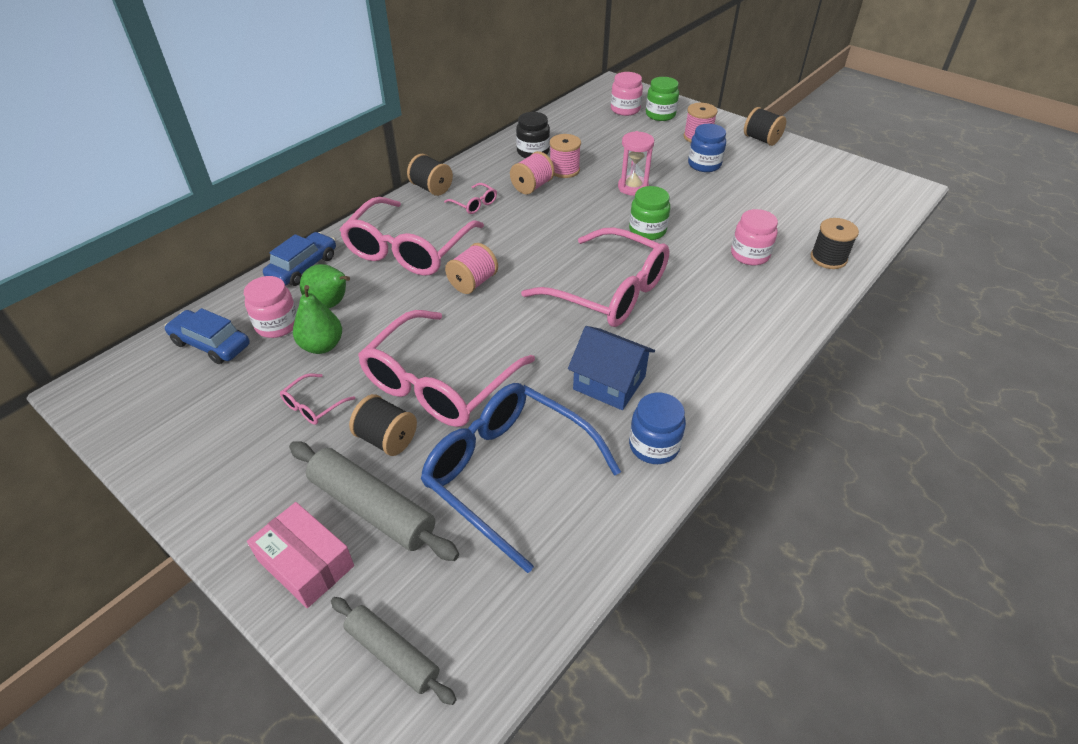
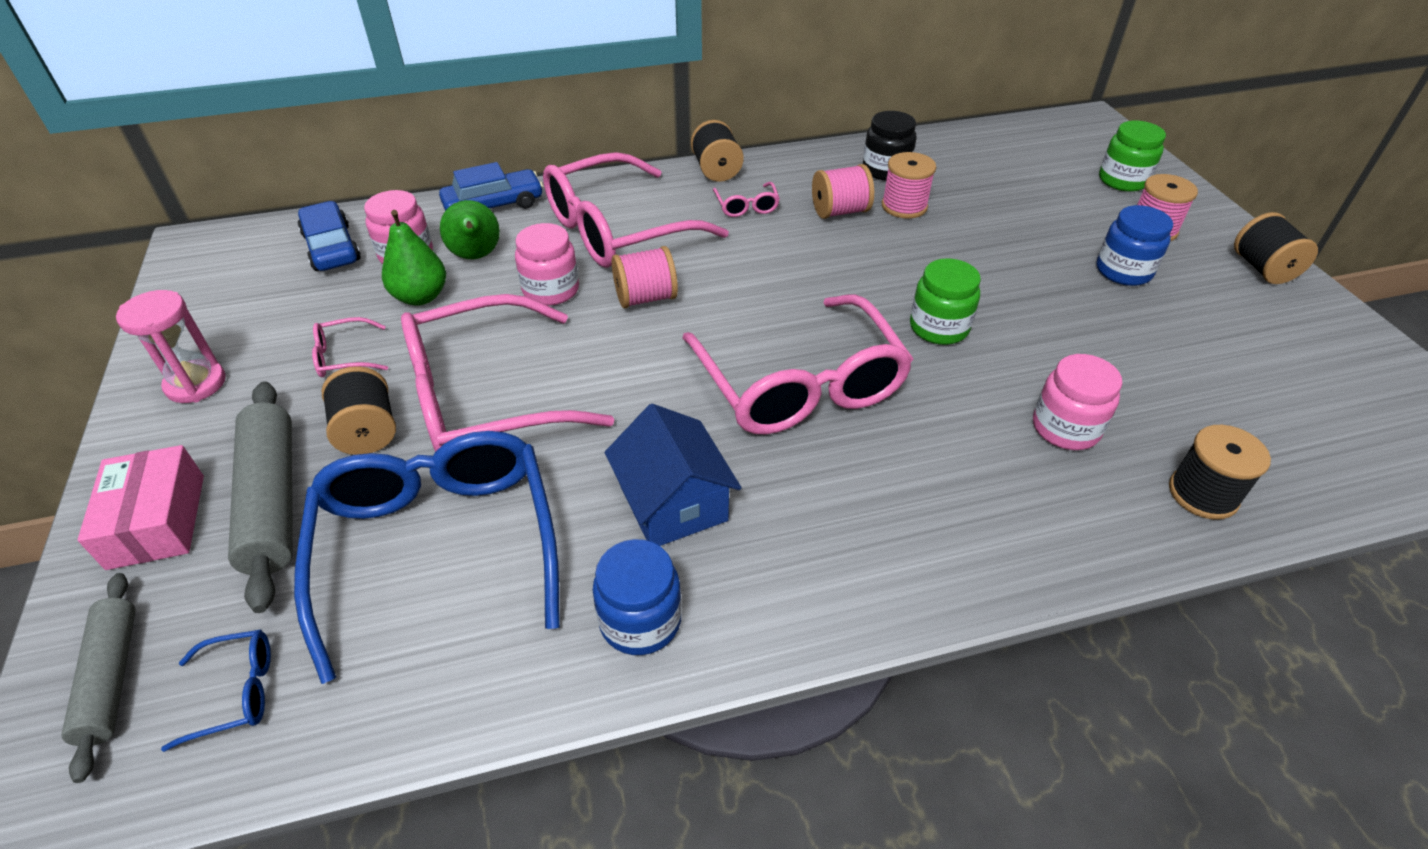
camera: 35 degrees right, 0 degrees up
(481, 609) = (236, 692): none -> blue glasses
(625, 109) = (1074, 157): pink jar -> pink jar (551, 290)
(633, 187) = (977, 262): pink hourglass -> pink hourglass (196, 384)

